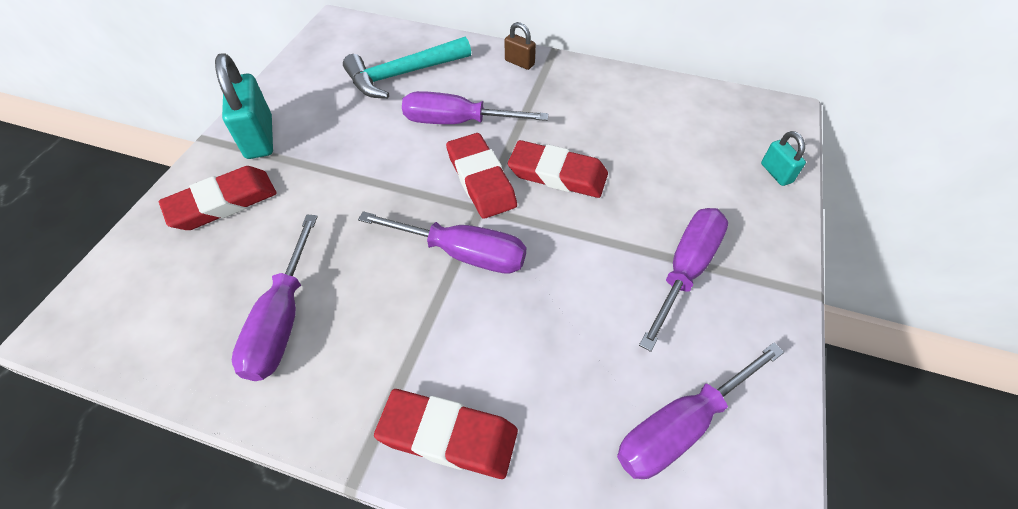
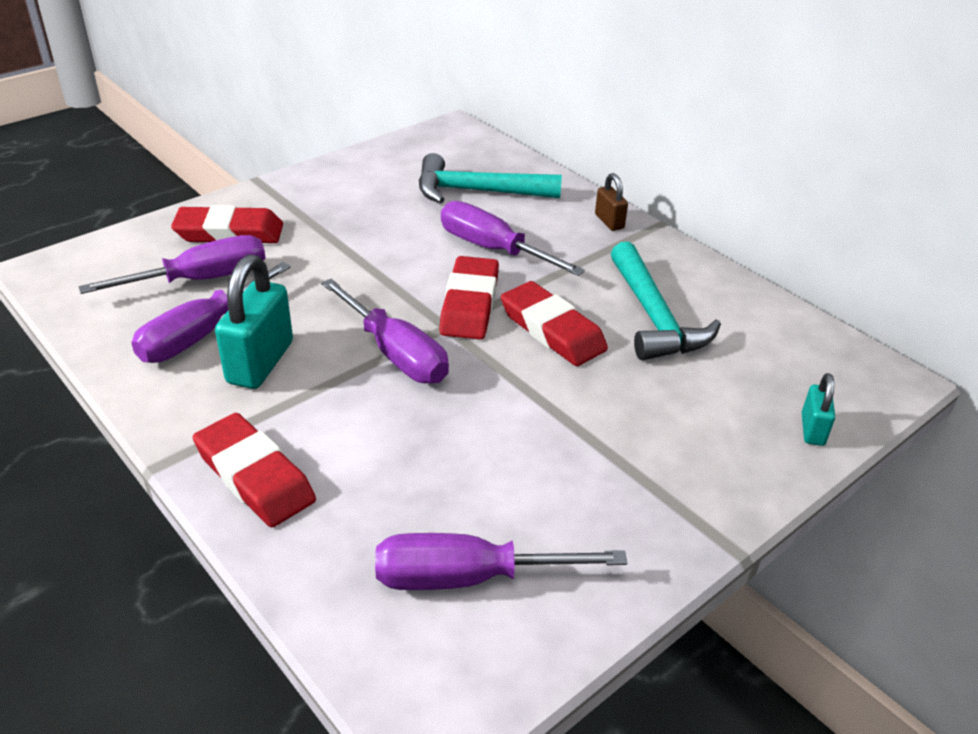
camera: 30 degrees right, 15 degrees down
(259, 137) = (301, 196): turquoise padlock -> turquoise padlock (260, 362)
(613, 130) = (653, 317): none -> turquoise hammer
(685, 270) = (606, 464): purple screwdriver -> purple screwdriver (201, 279)

